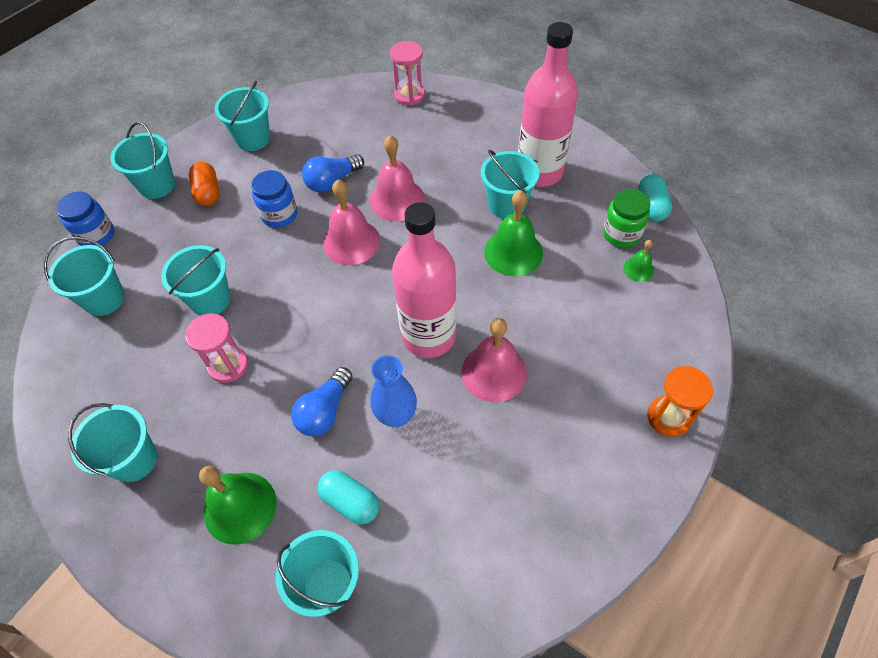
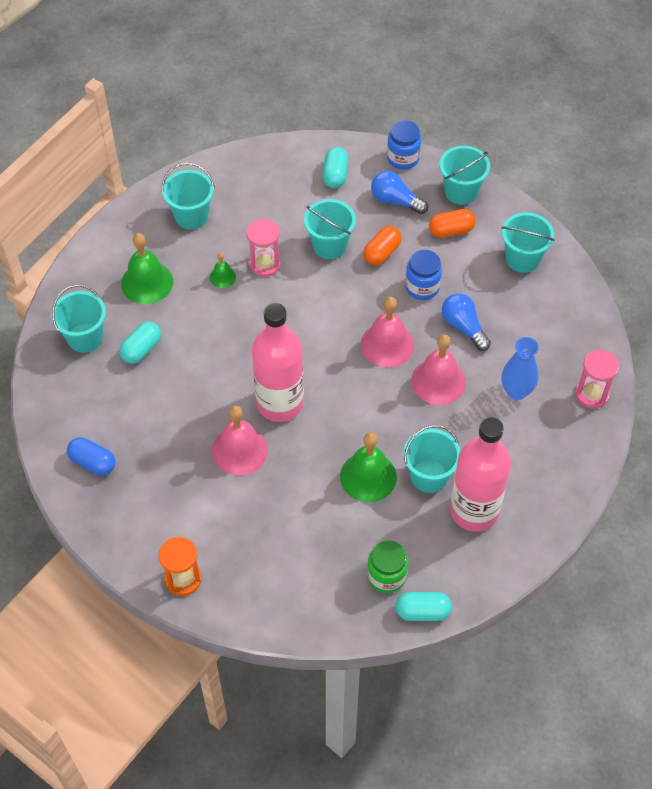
camera: 90 degrees right, 0 degrees up
(104, 299) = (335, 175): turquoise bucket -> turquoise capsule
(228, 250) = (382, 253): none -> orange capsule
(325, 411) = (217, 330): blue light bulb -> blue light bulb (395, 201)
(396, 416) = (207, 379): blue vase -> blue vase (516, 391)
(529, 545) = (93, 462): none -> blue capsule
(638, 269) = (341, 584): green bell -> green bell (222, 277)

